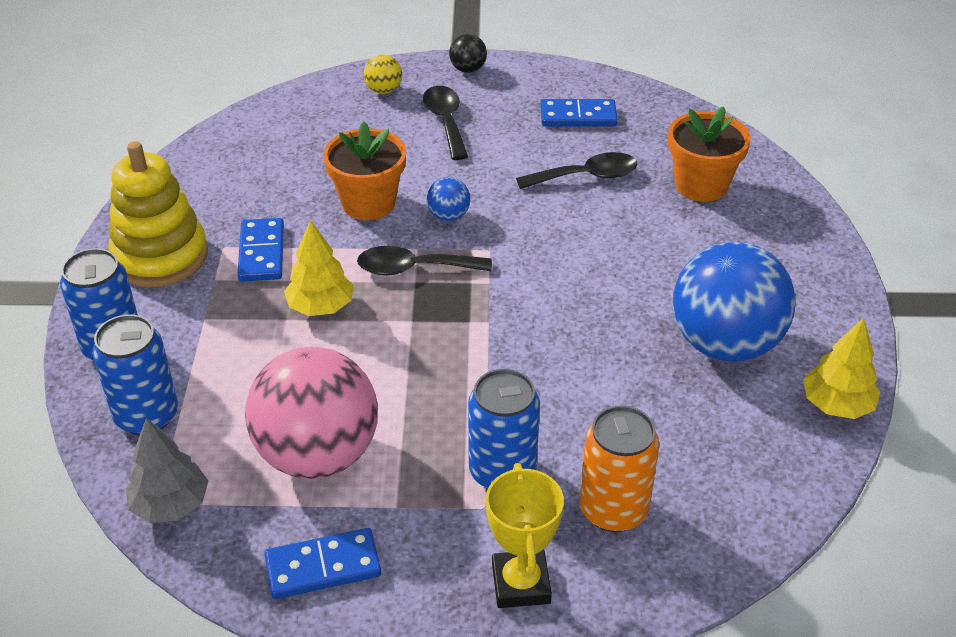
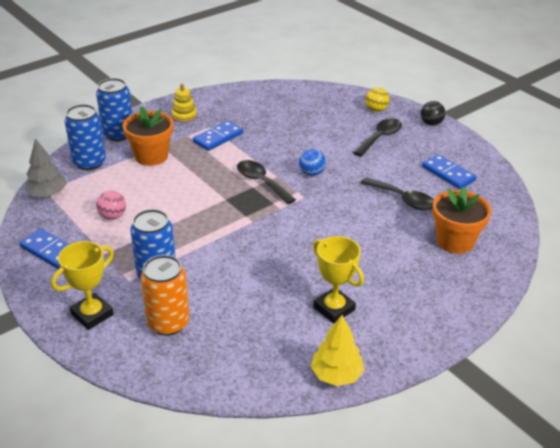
camera: 50 degrees right, 5 degrees down
(160, 256) = (184, 116): yellow stacking toy -> yellow stacking toy, size x0.49
(317, 454) = (112, 216): pink ball -> pink ball, size x0.42
(321, 307) = (203, 170): yellow tree -> none
(368, 203) = (289, 147): orange flower pot -> orange flower pot (151, 156)
(725, 344) = (334, 308): blue ball -> yellow trophy

